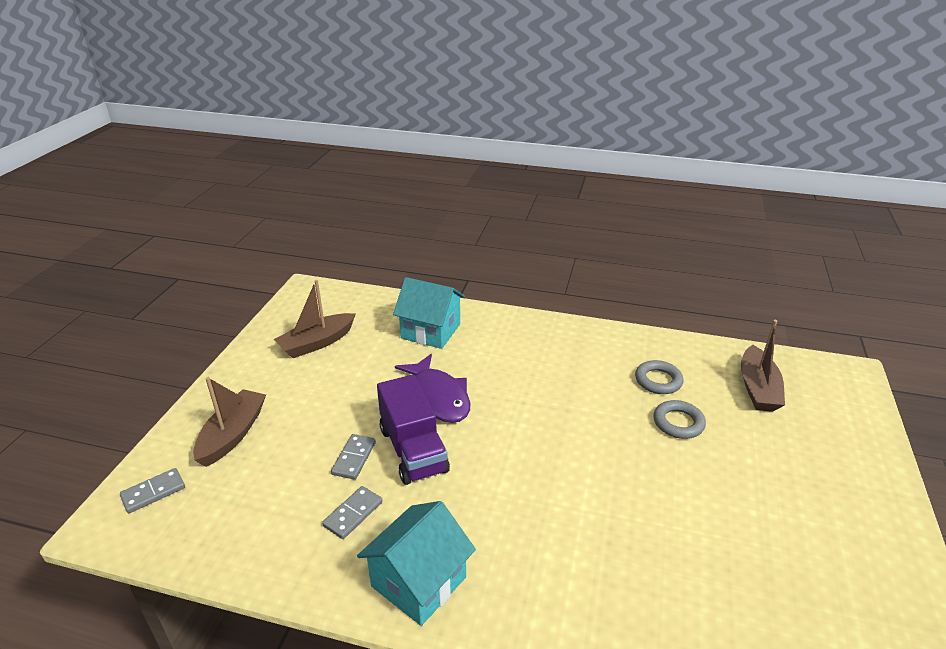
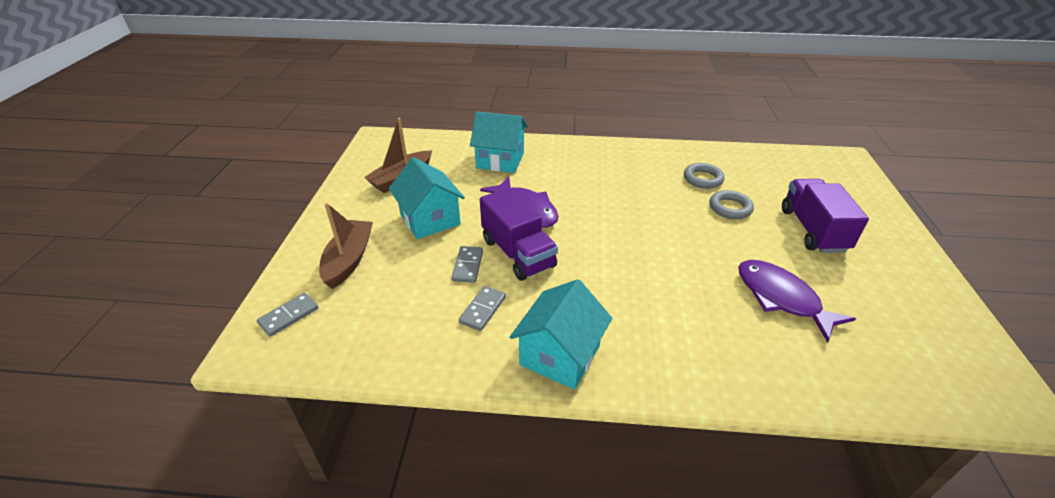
camera: 10 degrees left, 5 degrees up
(331, 396) = (430, 219): none -> turquoise house
(699, 549) = (781, 298): none -> purple fish
(757, 388) = (782, 176): brown boat -> none
(771, 464) = (813, 230): none -> purple truck

